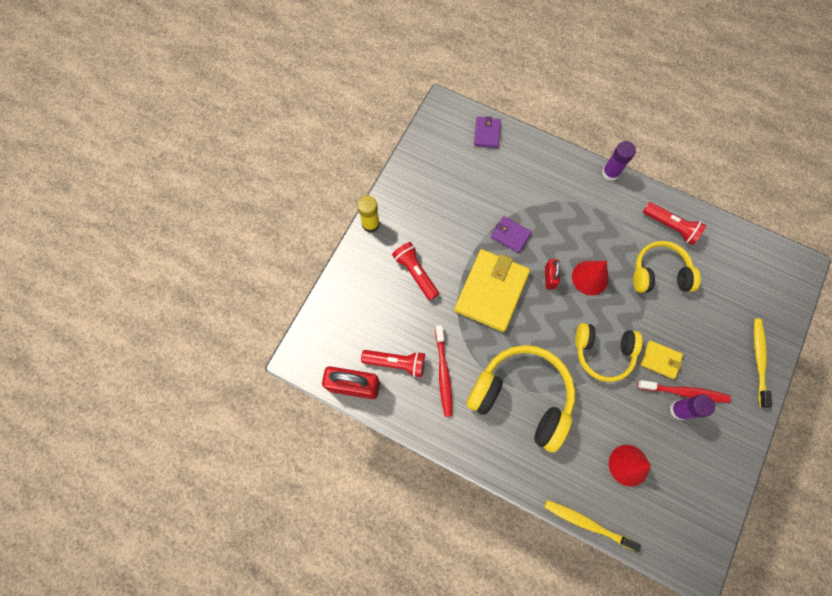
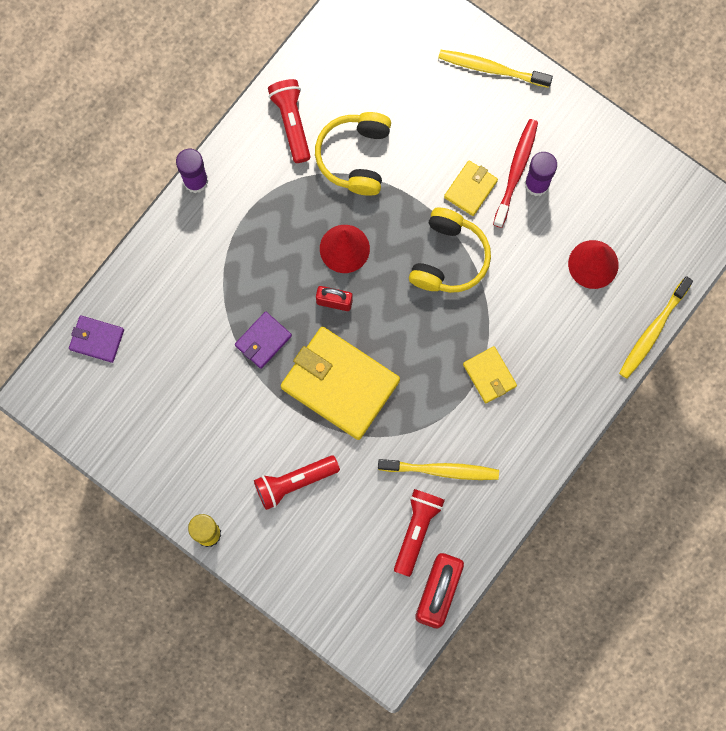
camera: 80 degrees left, 5 degrees up
(443, 373) = (441, 470): red toothbrush -> yellow toothbrush
(522, 397) = (489, 375): yellow headphones -> yellow wallet
(671, 226) = (291, 123): red flashlight -> red flashlight turned 60 degrees counterclockwise

